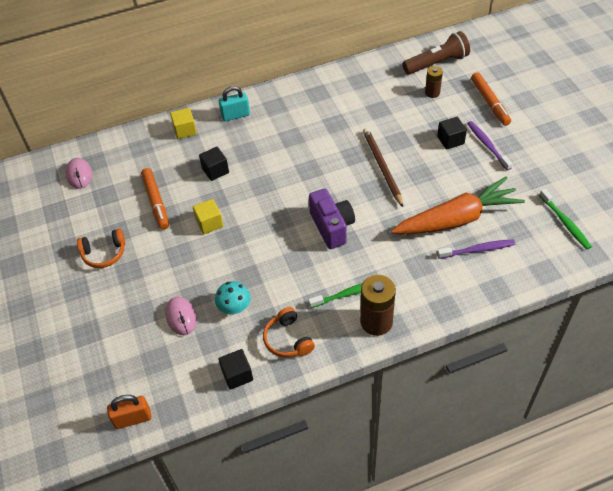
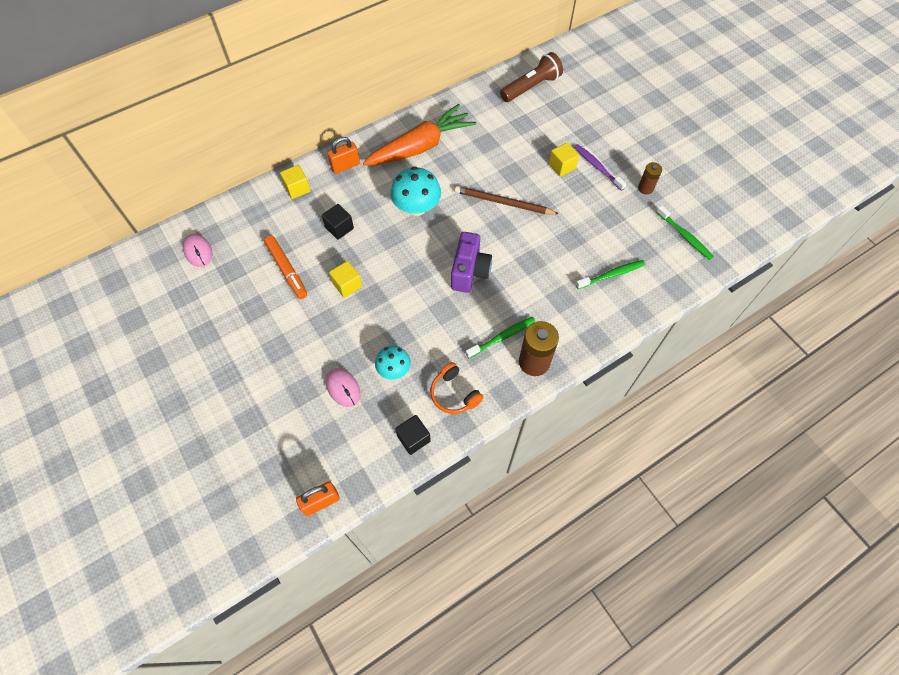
camera: 15 degrees left, 10 degrees up
(104, 253) = (246, 333): orange headphones -> none
(235, 115) = (345, 166): turquoise padlock -> orange padlock
(294, 161) = (416, 207): none -> turquoise mushroom
(332, 227) = (469, 271): purple camera -> purple camera turned 45 degrees clockwise
(382, 167) = (503, 203): brown pencil -> brown pencil turned 45 degrees counterclockwise
(432, 93) = (533, 119): brown battery -> brown battery (645, 188)
(450, 140) = (562, 166): black cube -> yellow cube
(457, 219) = (586, 246): orange carrot -> orange carrot (421, 146)
(477, 250) = (611, 275): purple toothbrush -> green toothbrush
(490, 103) = (590, 123): orange marker -> none

